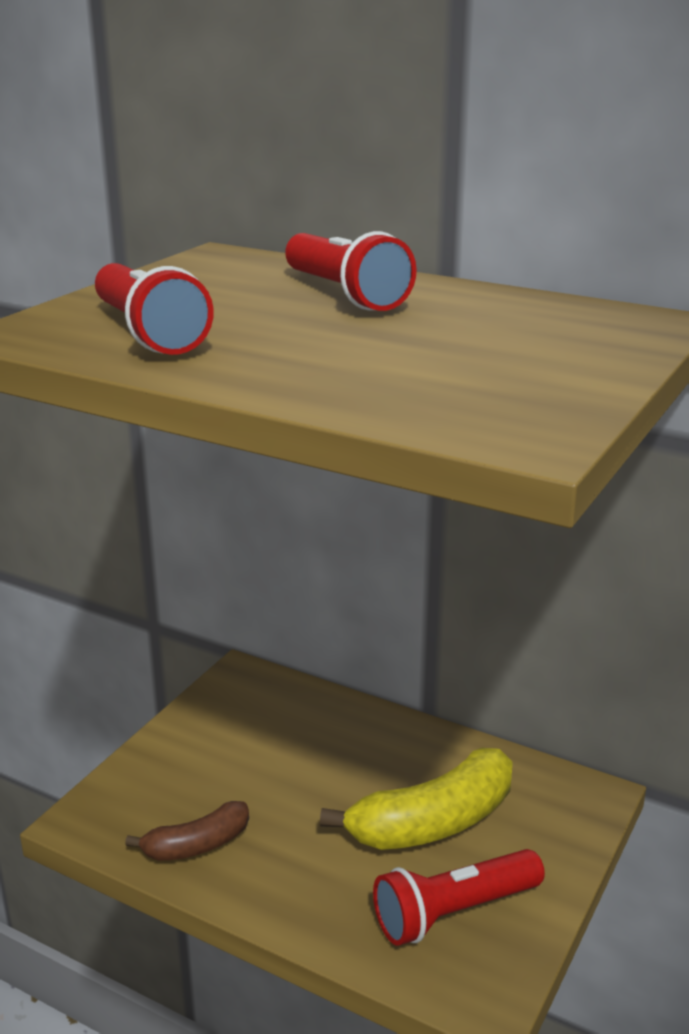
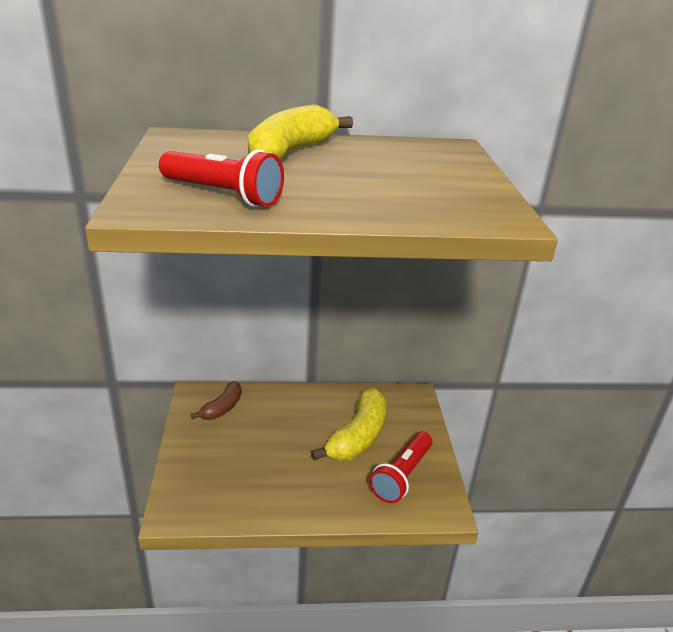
camera: 35 degrees left, 5 degrees up
(197, 845) = (250, 498): brown banana -> brown banana (222, 408)
(345, 294) = (291, 152): red flashlight -> yellow banana

